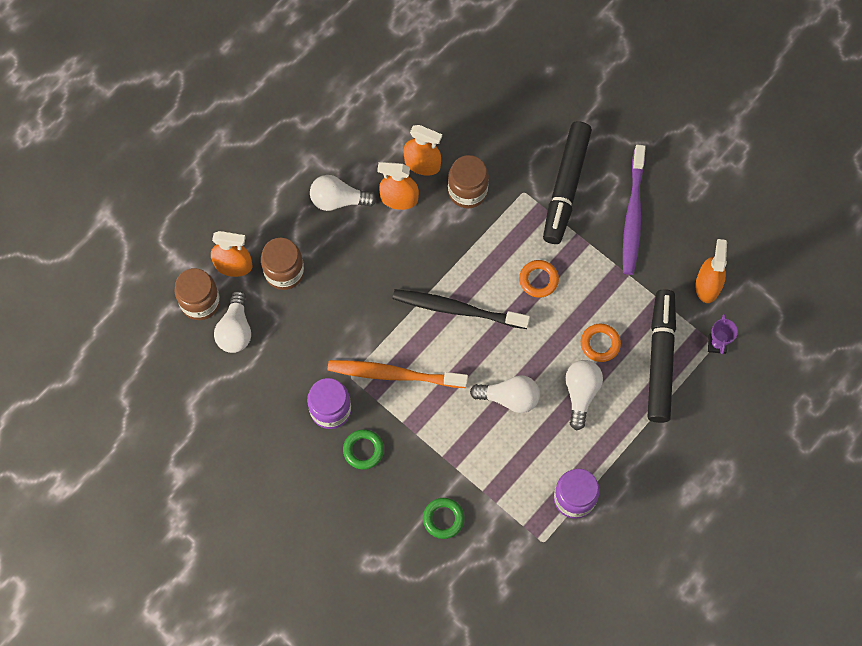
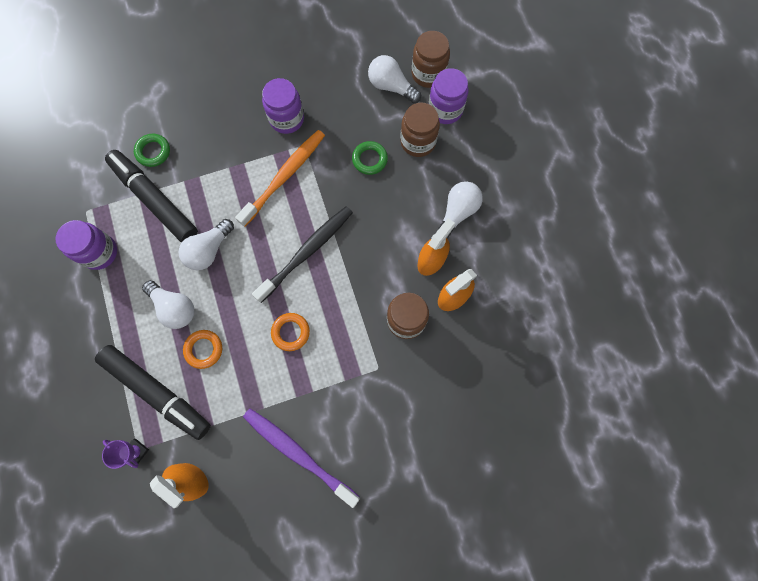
camera: 120 degrees right, 5 degrees up
(233, 265) = (445, 110): orange spray bottle -> purple jar
(363, 450) = (241, 125): green ring -> green ring (369, 159)
(566, 187) = (361, 409): black marker -> black marker (155, 200)

